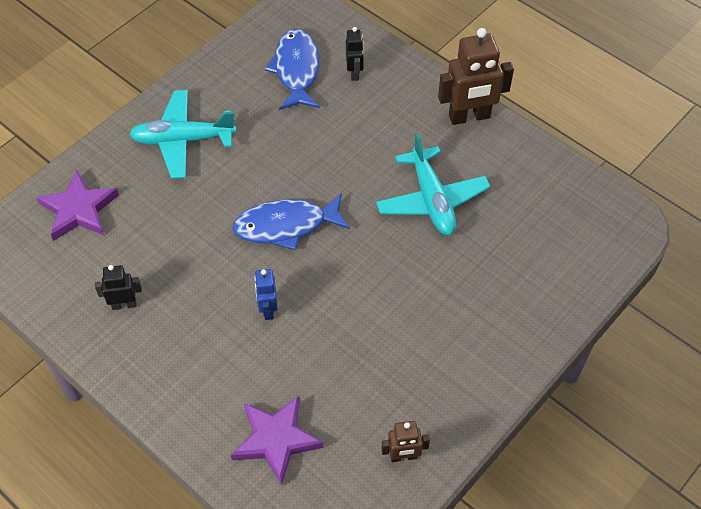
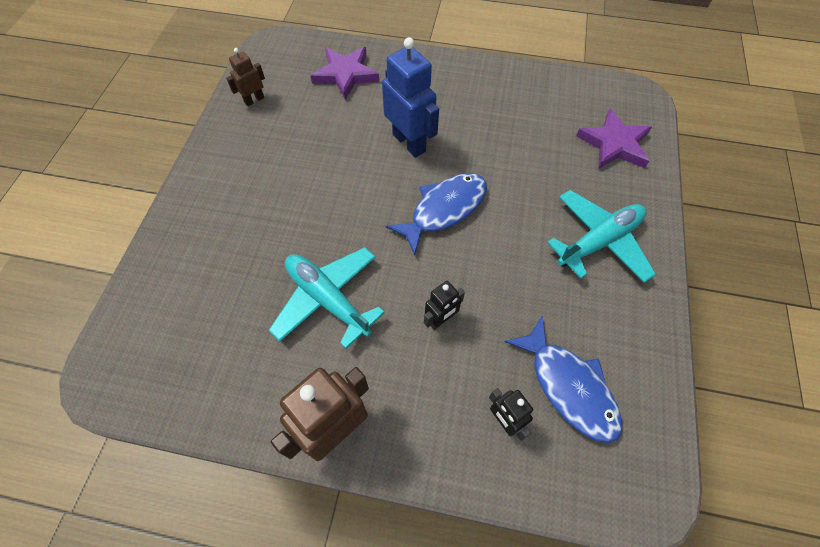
camera: 150 degrees right, 5 degrees up
(124, 304) = (513, 101): black robot -> black robot (441, 320)
(268, 309) = (409, 143): blue robot -> blue robot, size x1.86

